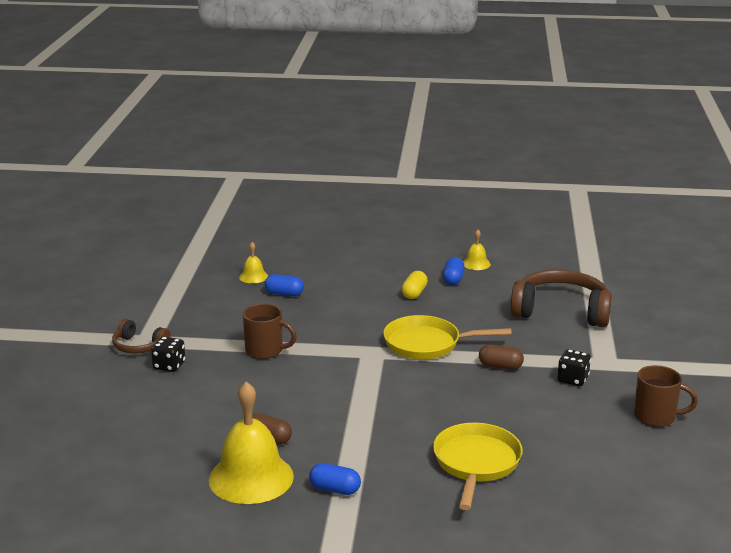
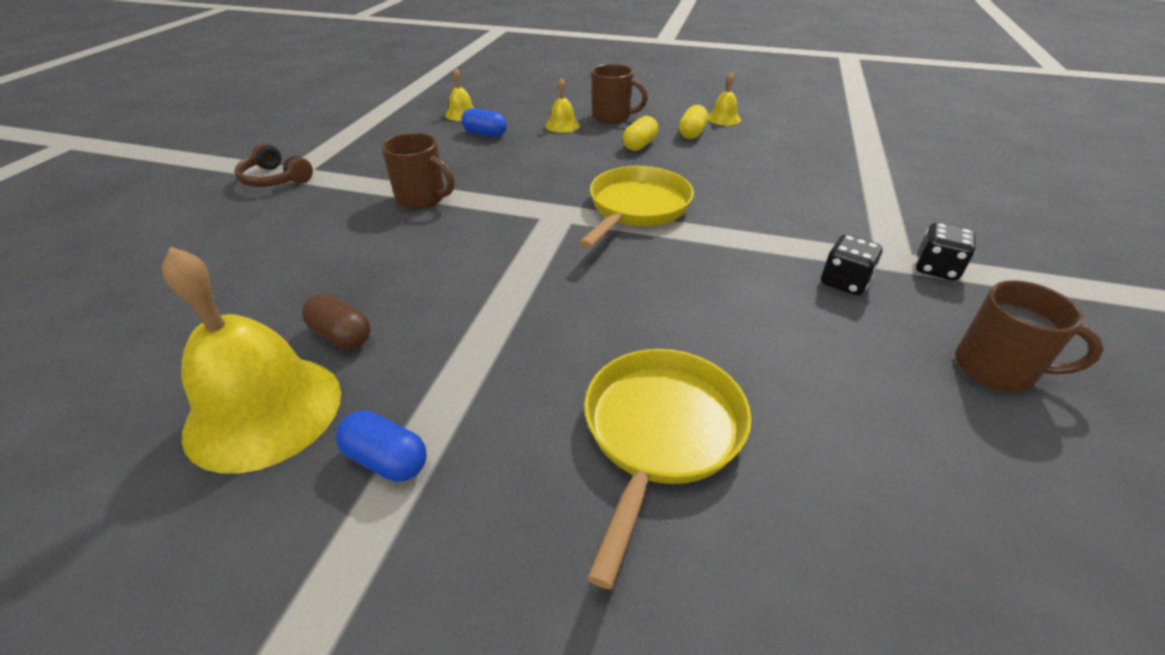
camera: 10 degrees right, 15 degrees up
(169, 366) = (290, 207): black dice -> black dice (936, 269)
(345, 280) = (562, 125): none -> yellow bell
(384, 269) = (612, 117): none -> brown mug
(427, 344) = (637, 208): yellow pan -> yellow pan turned 105 degrees clockwise
(453, 279) = (692, 133): blue capsule -> yellow capsule
(500, 366) = (733, 250): brown capsule -> none
(561, 311) = (827, 181): brown headphones -> none

